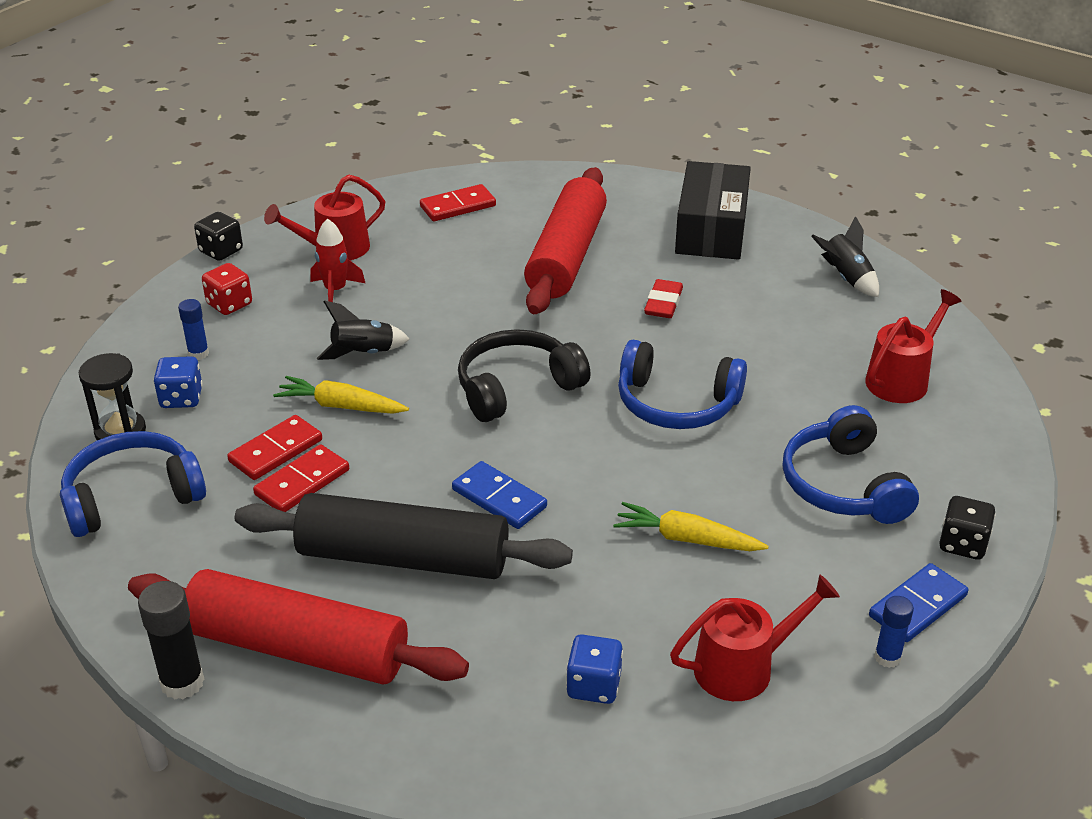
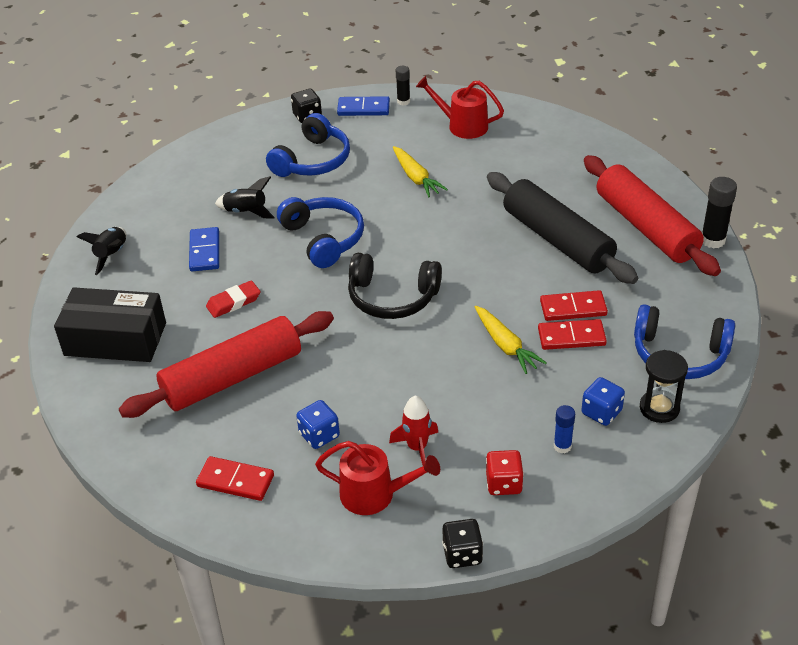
camera: 135 degrees left, 5 degrees up
(363, 354) = (454, 377): black rocket -> black rocket (246, 212)
(499, 498) = (478, 242): blue domino -> blue domino (204, 251)
(594, 685) = (530, 149): blue dice -> blue dice (319, 435)
(711, 229) = (115, 339): black box -> black box turned 45 degrees clockwise
(887, 657) = (403, 101): blue glue stick -> black glue stick
(902, 379) = (198, 187): red watering can -> none

